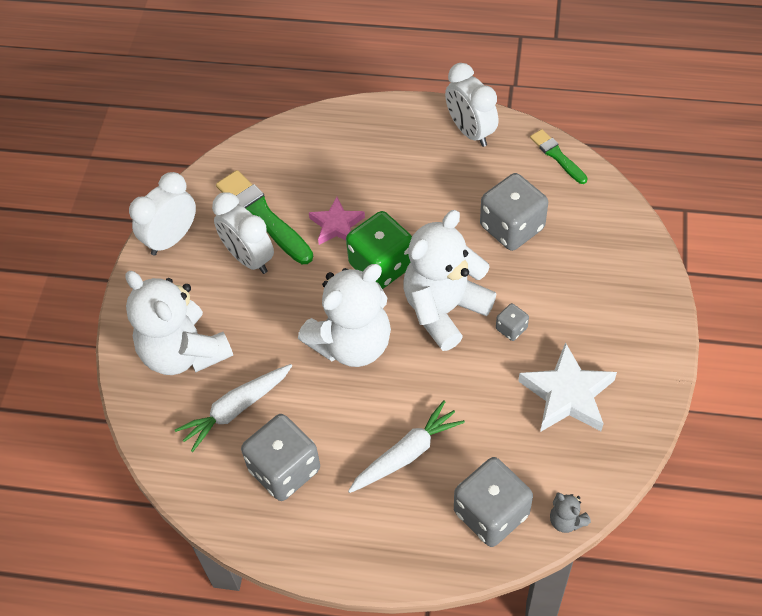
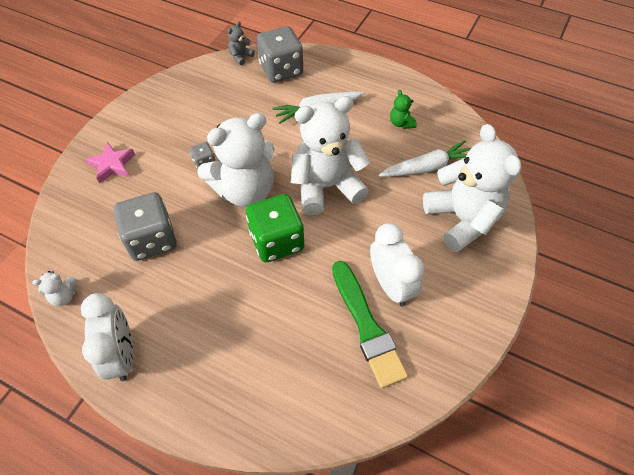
camera: 165 degrees left, 0 degrees up
(171, 239) = (462, 331): white clock -> none
(284, 469) = (401, 123): grey dice -> green teddy bear
(337, 225) = (300, 292): pink star -> pink star (112, 165)
(557, 156) = (64, 296): green brush -> white teddy bear
(566, 520) = (240, 57): grey teddy bear -> grey teddy bear turned 120 degrees counterclockwise
(567, 394) = (195, 113): white star -> none

